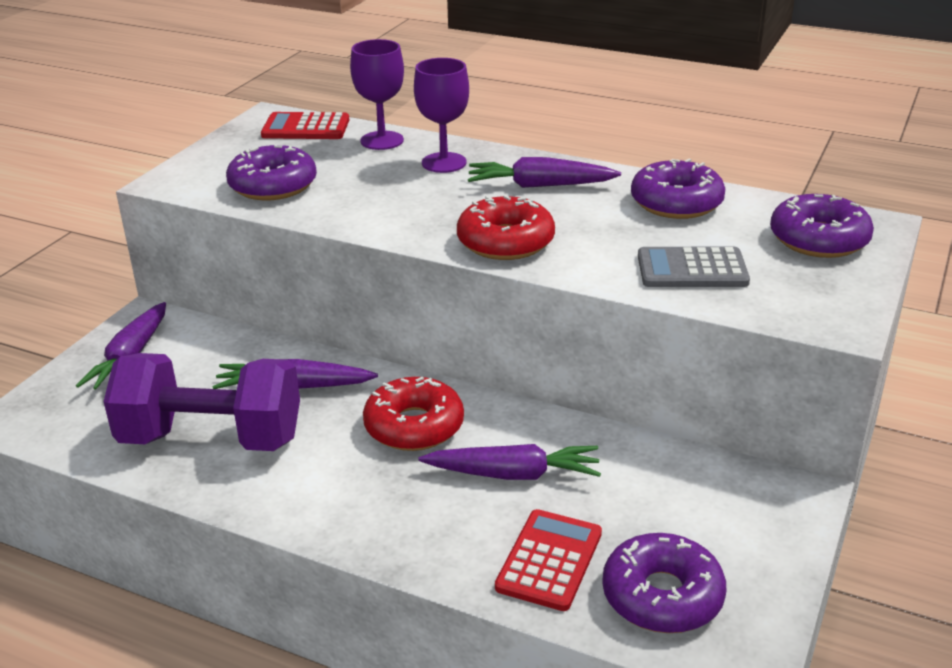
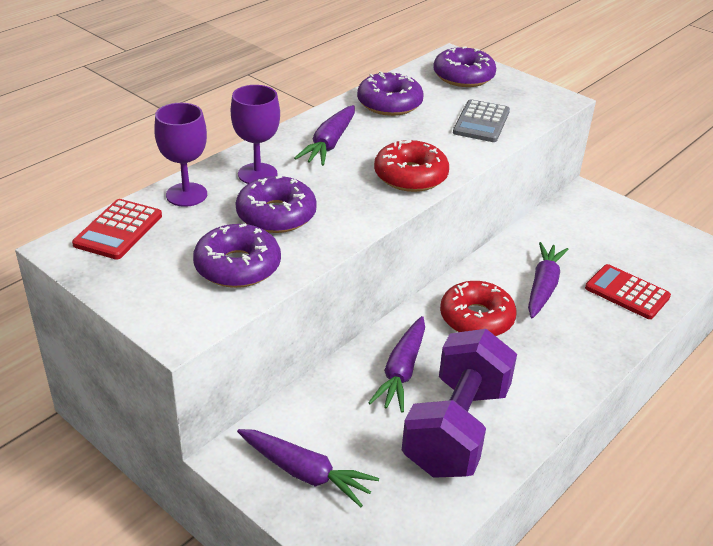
camera: 75 degrees left, 5 degrees up
(662, 596) = (661, 261): purple donut -> purple donut (276, 215)

